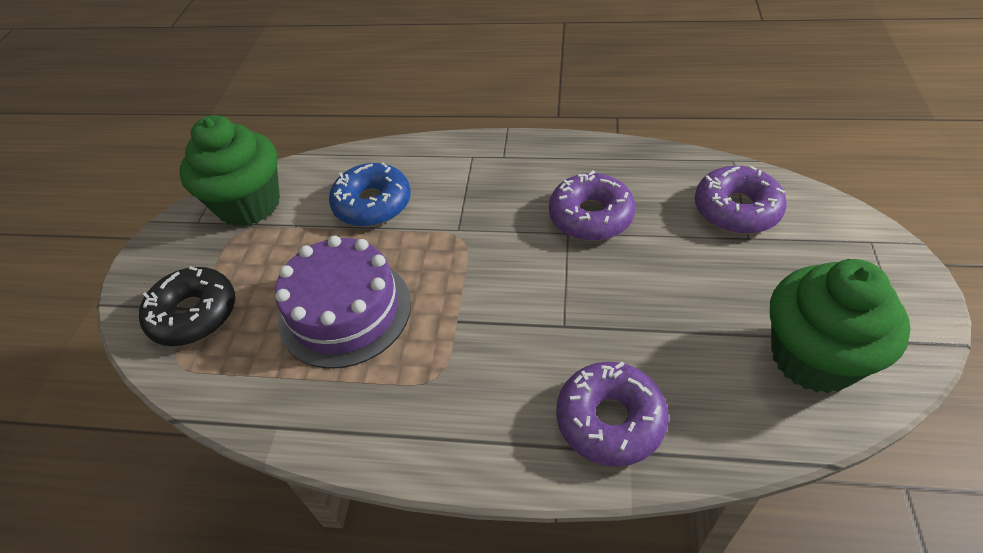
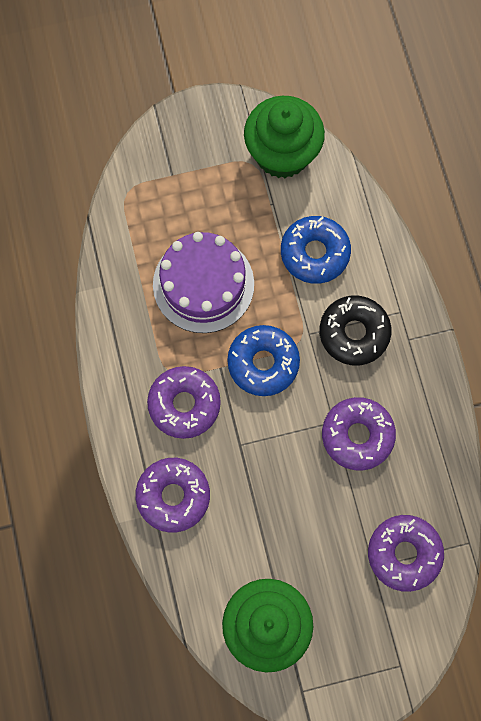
camera: 65 degrees right, 25 degrees up
(194, 314) = (167, 179): black donut -> black donut (354, 333)
(471, 277) = (263, 363): none -> blue donut
(487, 372) = (184, 404): none -> purple donut

